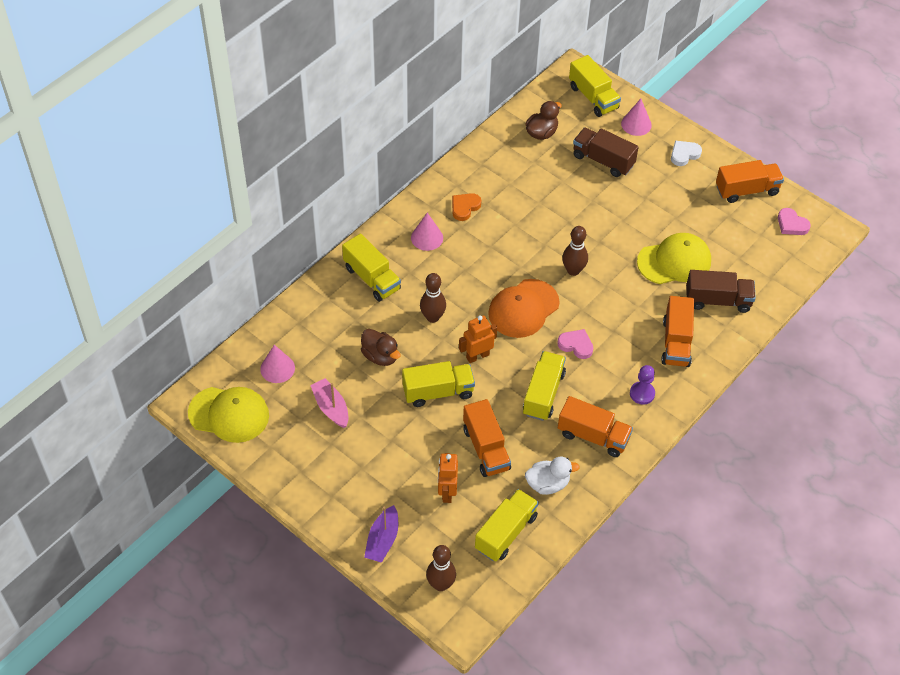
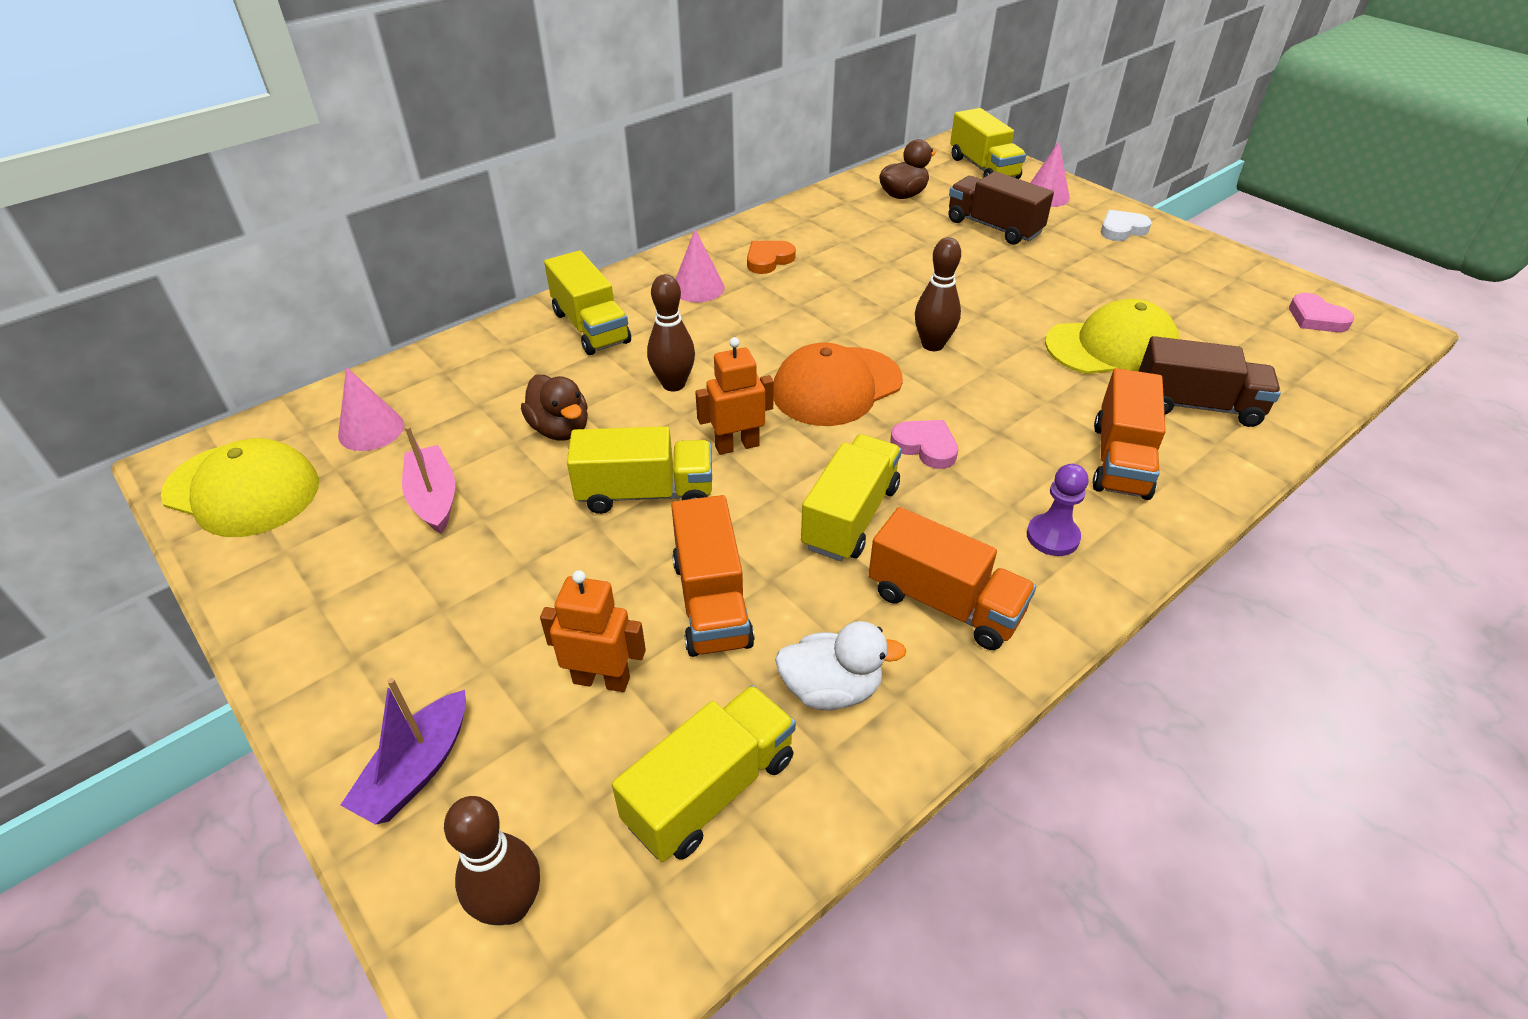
camera: 10 degrees right, 10 degrees down
(447, 492) = (601, 680): orange robot -> orange robot turned 90 degrees clockwise
(747, 190) = (1229, 274): orange truck -> none

